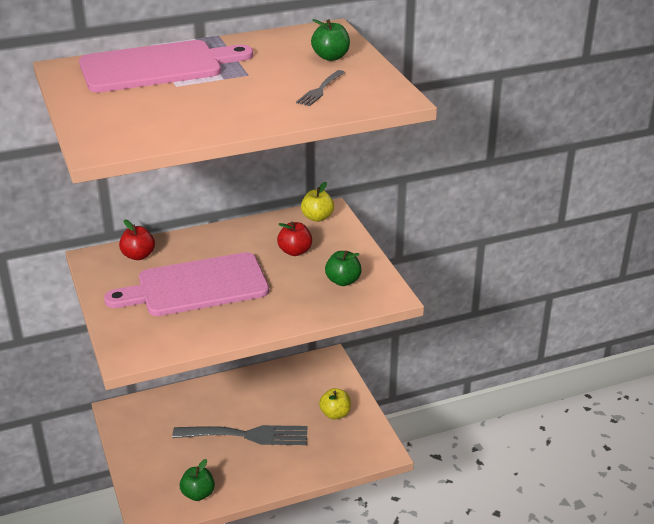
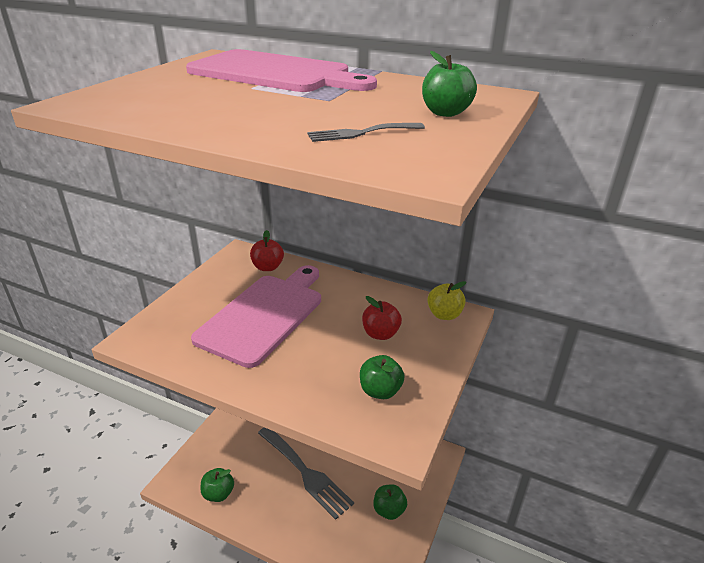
camera: 45 degrees right, 0 degrees up
(196, 286) = (264, 315): pink cutting board -> pink cutting board turned 90 degrees clockwise
(335, 414) = (389, 510): yellow apple -> green apple

